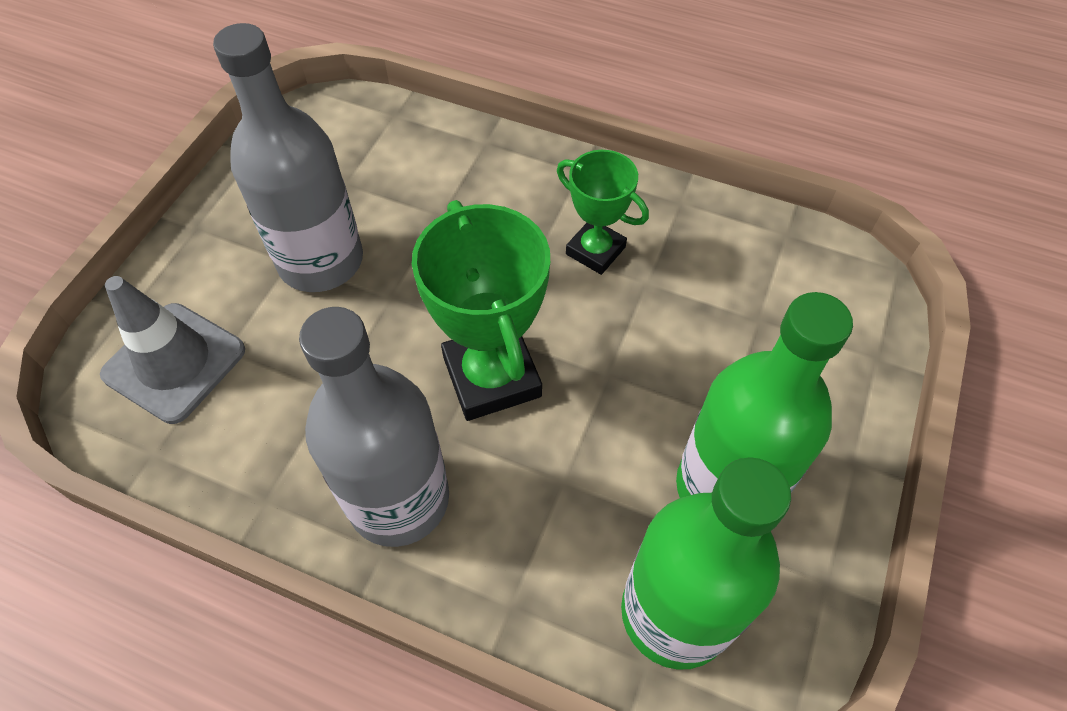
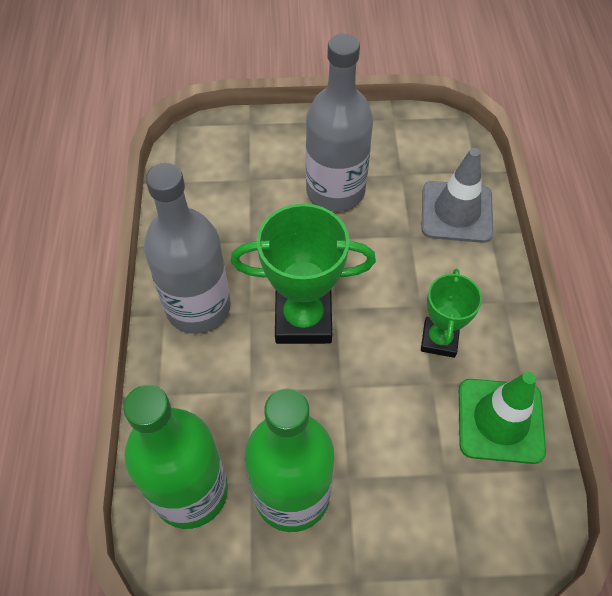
camera: 65 degrees right, 0 degrees up
(174, 362) = (230, 160): grey traffic cone -> grey traffic cone (456, 212)
(492, 377) = (303, 319): green trophy -> green trophy turned 45 degrees clockwise
(719, 242) = (500, 420): none -> green traffic cone

